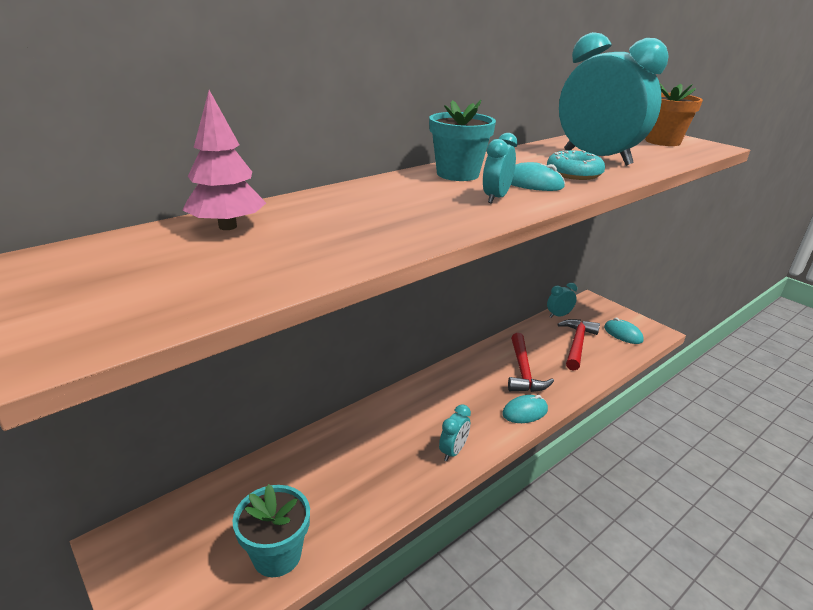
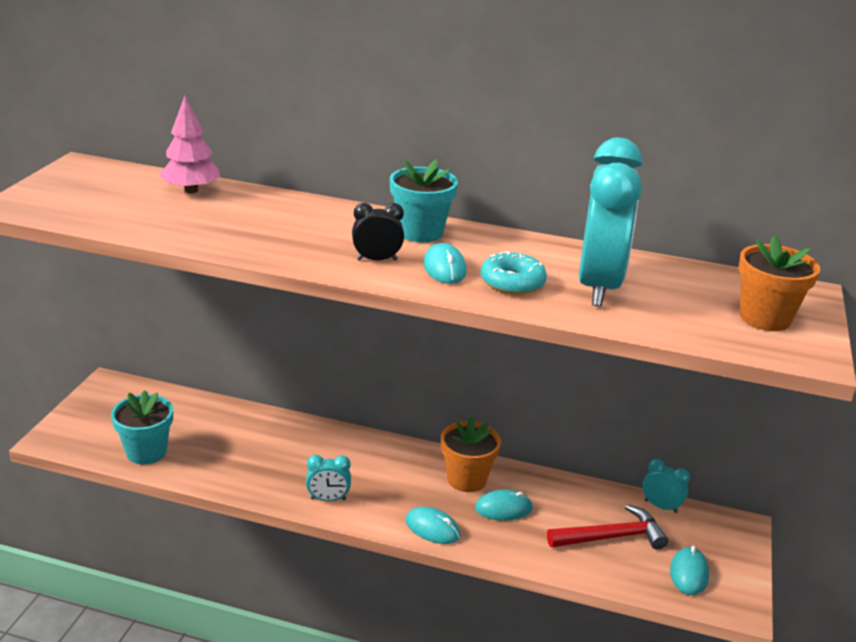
camera: 55 degrees right, 0 degrees up
(480, 372) = (466, 479): none -> orange flower pot
(496, 198) = (377, 260): turquoise clock -> black clock
(523, 371) = (503, 508): red hammer -> turquoise mouse

